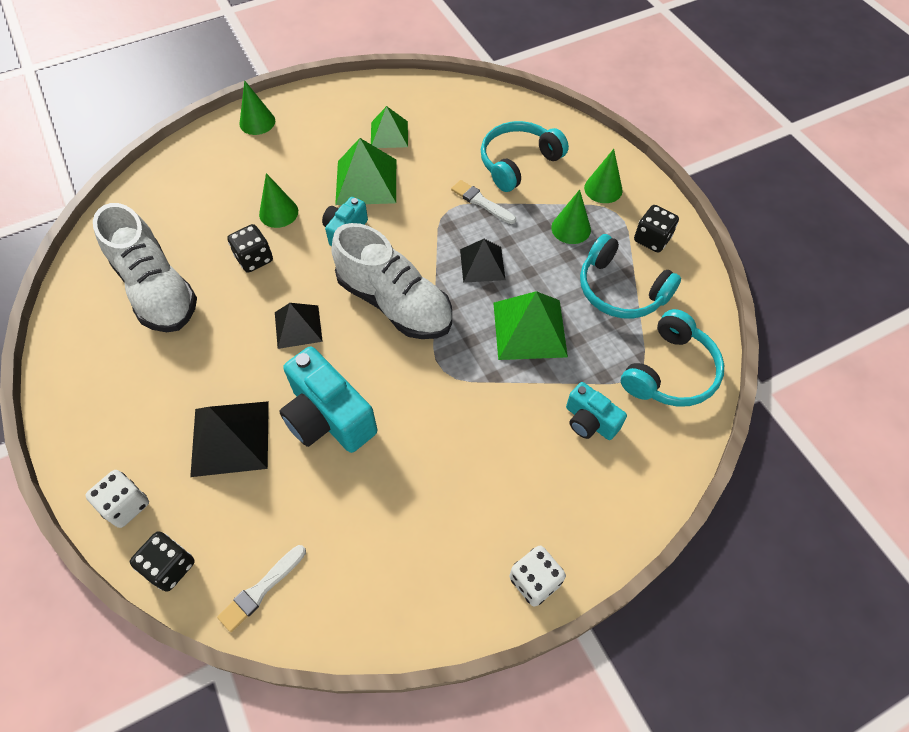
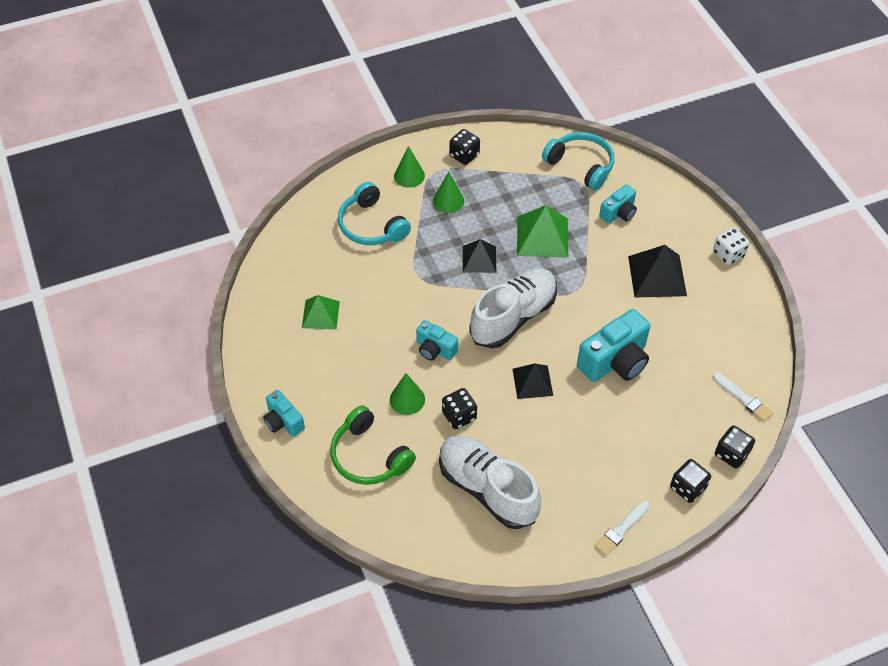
camera: 85 degrees left, 5 degrees down
(126, 505) = (687, 488): white dice -> black dice
(157, 289) = (487, 489): white shoe -> white shoe turned 105 degrees counterclockwise
(210, 188) = (369, 456): none -> green headphones
(230, 438) = (632, 423): black pyramid -> black pyramid (657, 275)
(257, 122) = (283, 421): green cone -> turquoise camera
(366, 181) = (378, 333): green pyramid -> none
(481, 202) = (413, 254): white brush -> white brush (621, 529)
(620, 290) = (510, 181): turquoise headphones -> none

